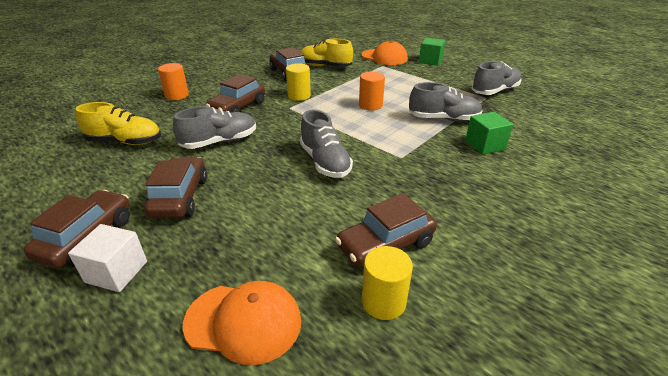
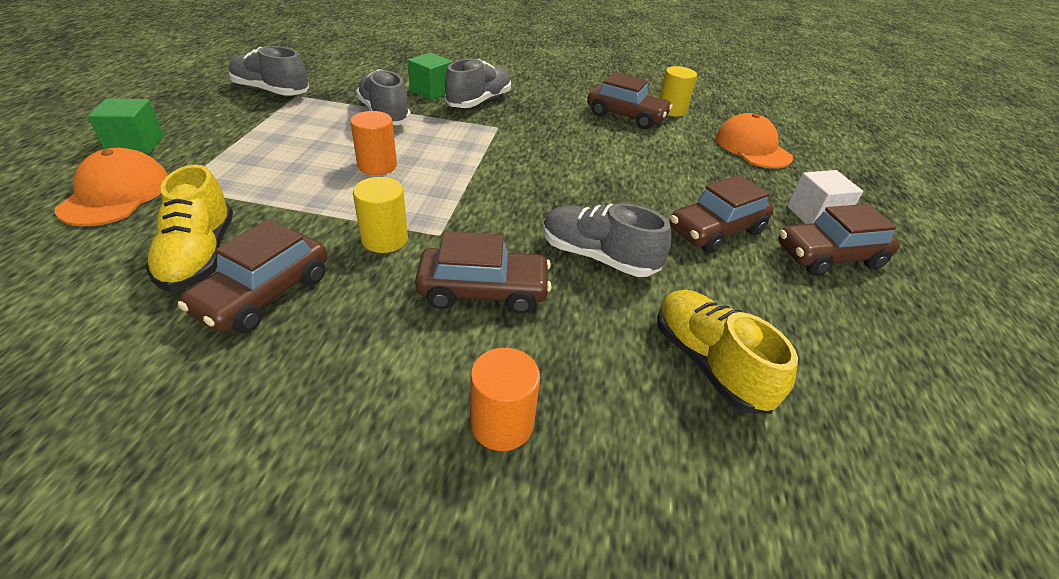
camera: 125 degrees left, 5 degrees up
(325, 162) = (553, 164): grey shoe -> grey shoe (479, 102)

